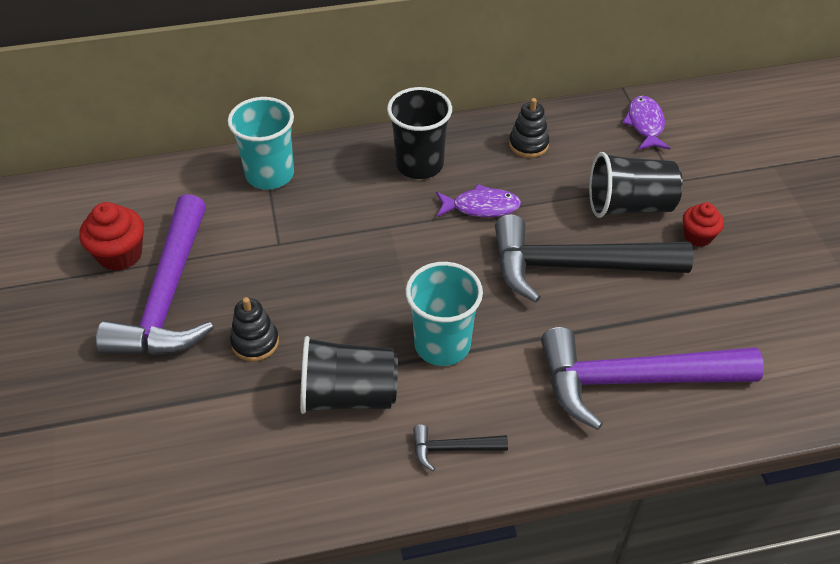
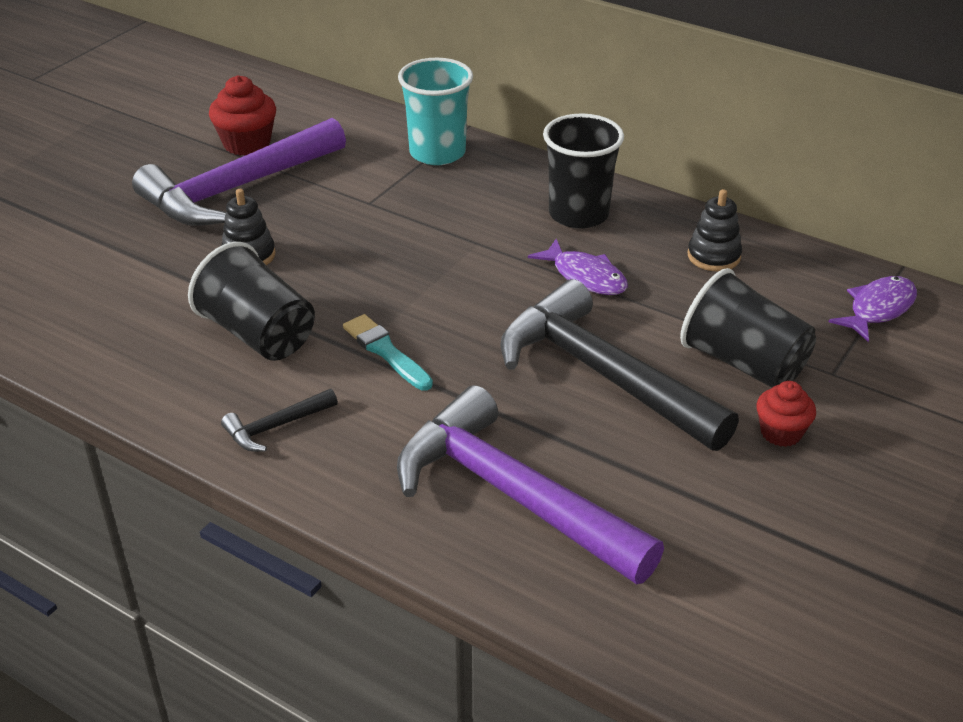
camera: 45 degrees right, 10 degrees down
(442, 345) = (385, 351): turquoise cup -> turquoise brush
(453, 449) = (276, 427): black hammer -> black hammer turned 75 degrees counterclockwise

